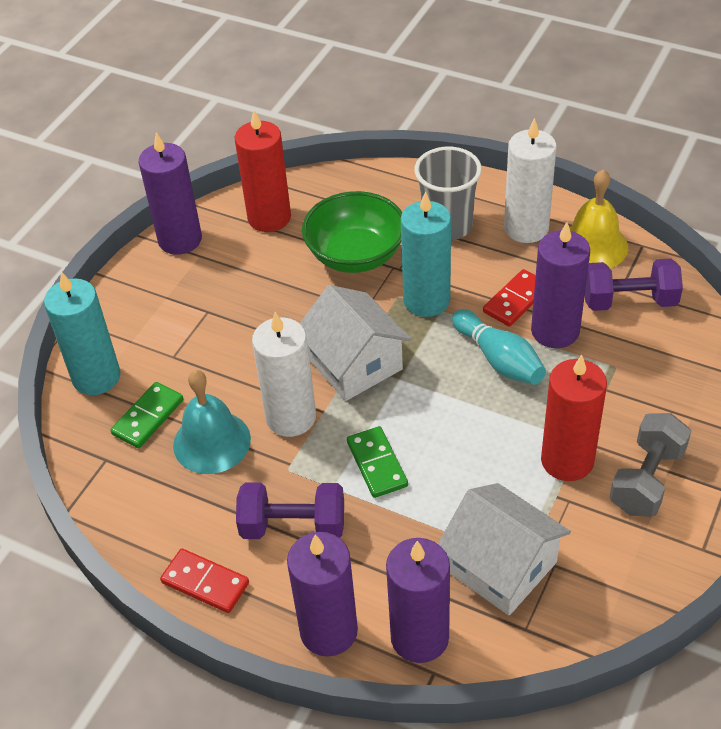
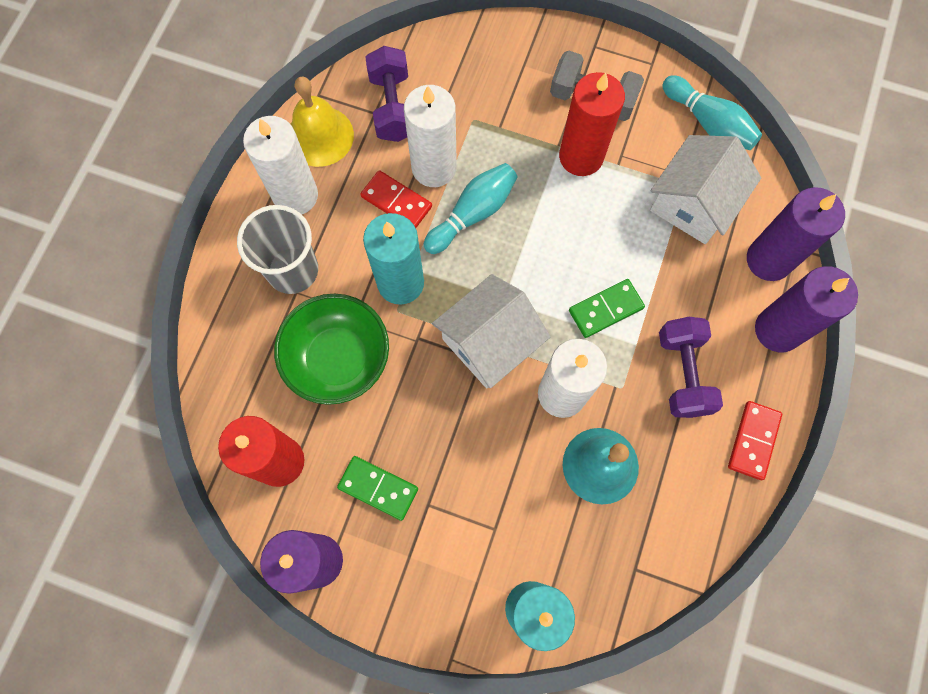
camera: 100 degrees left, 25 degrees up
(148, 417) = (578, 537): green domino -> green domino (378, 488)
(555, 331) = (434, 168): purple candle -> white candle
(615, 600) = (708, 123): none -> turquoise bowling pin

